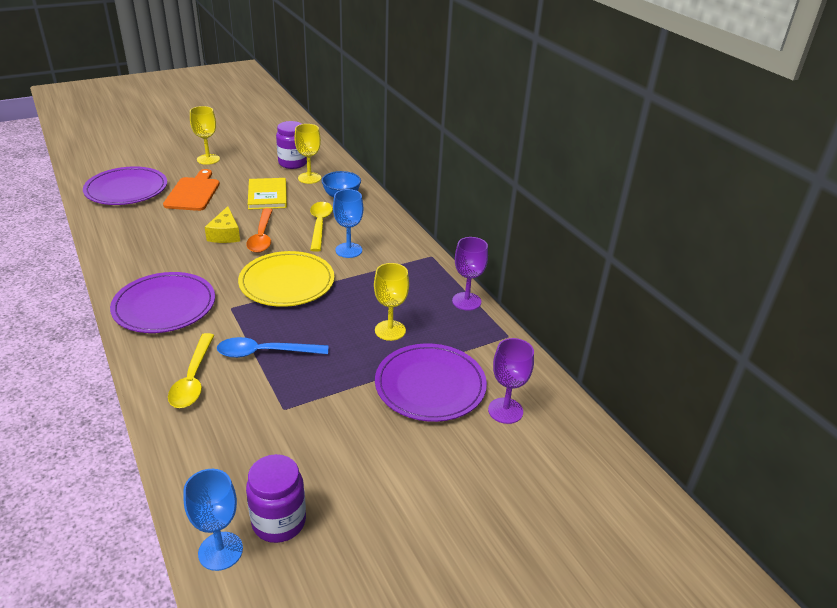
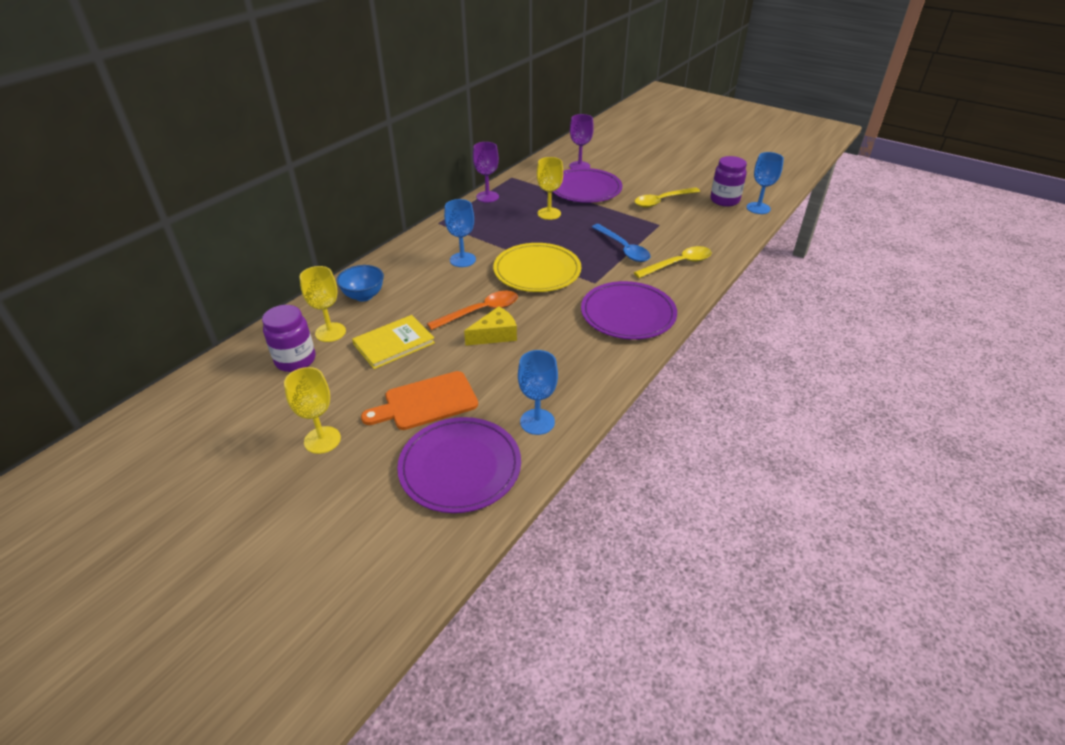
camera: 115 degrees left, 5 degrees up
(119, 222) = (537, 422): none -> blue goblet
(320, 225) = (432, 288): yellow spoon -> yellow spoon (662, 201)

